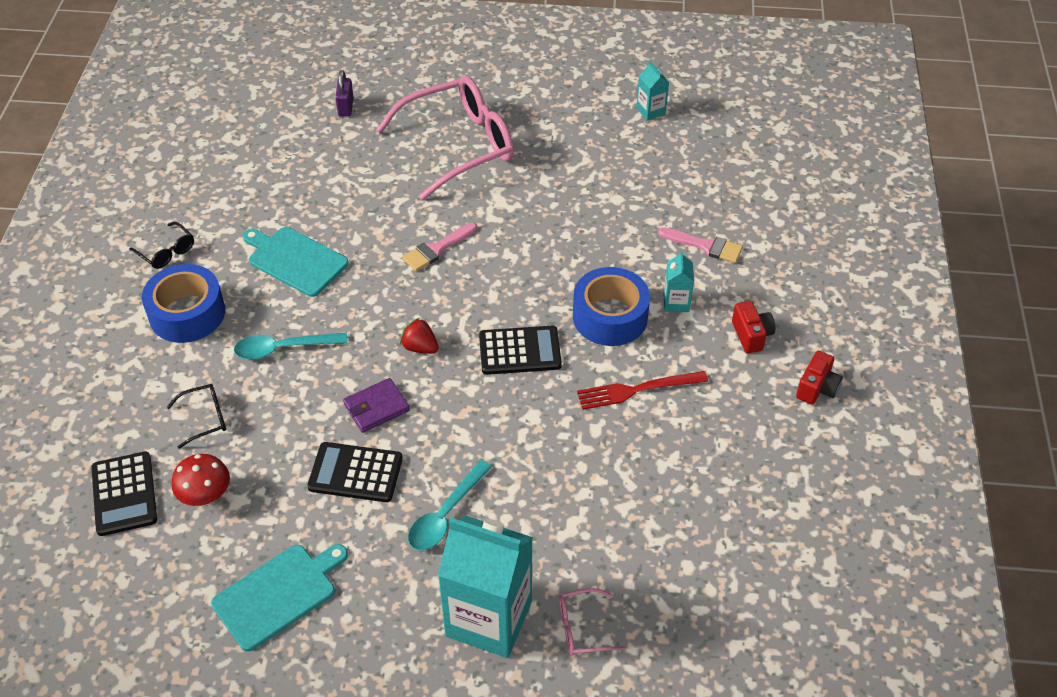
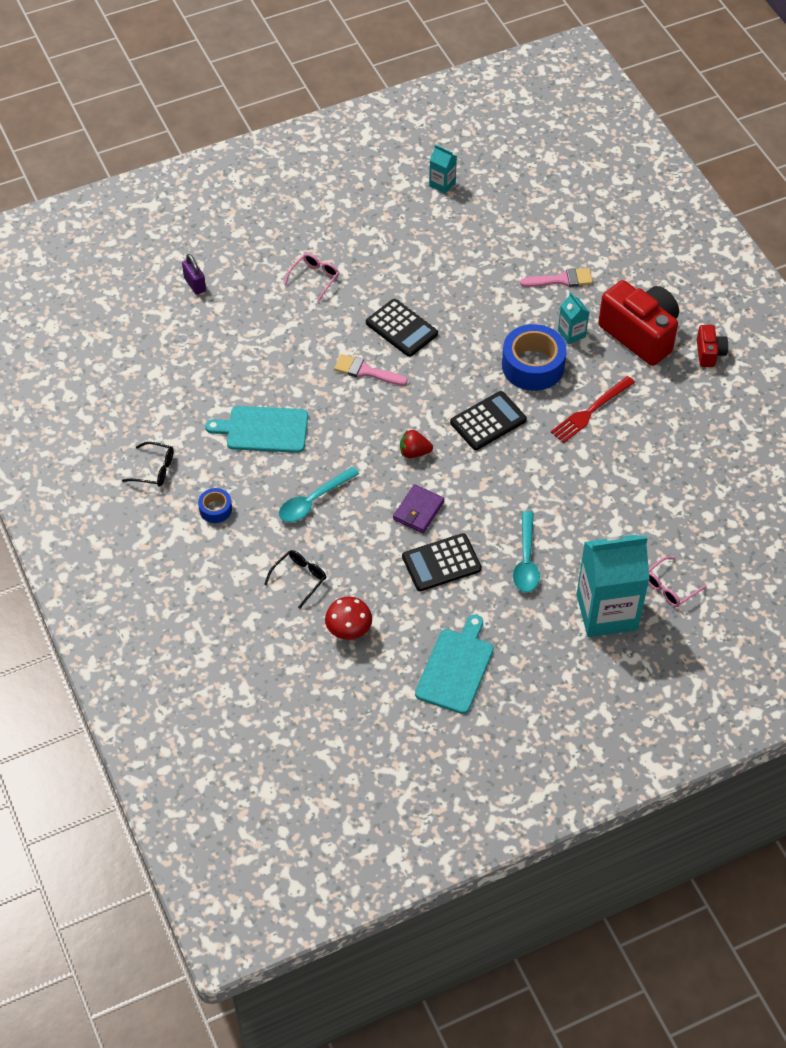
camera: 30 degrees left, 5 degrees up
(124, 494) = (288, 659): black calculator -> black calculator (401, 328)
(187, 313) = (215, 509): blue tape -> blue tape, size x0.49
(437, 249) = (366, 371): pink brush -> pink brush turned 90 degrees clockwise
(459, 145) = (314, 278): pink glasses -> pink glasses, size x0.41
(751, 335) = (640, 334): red camera -> red camera, size x2.09

